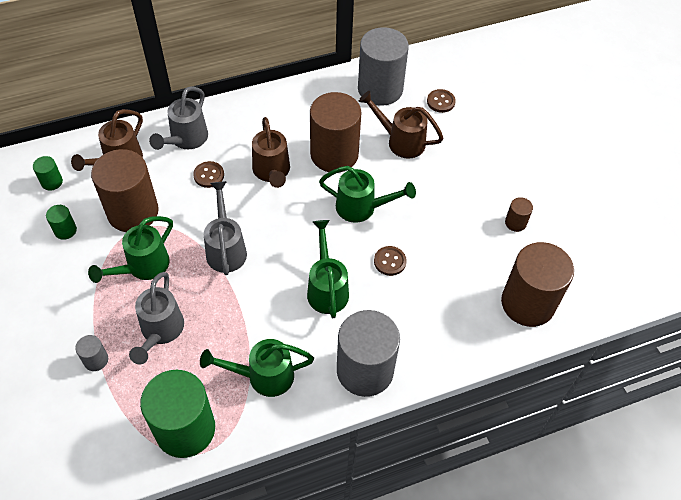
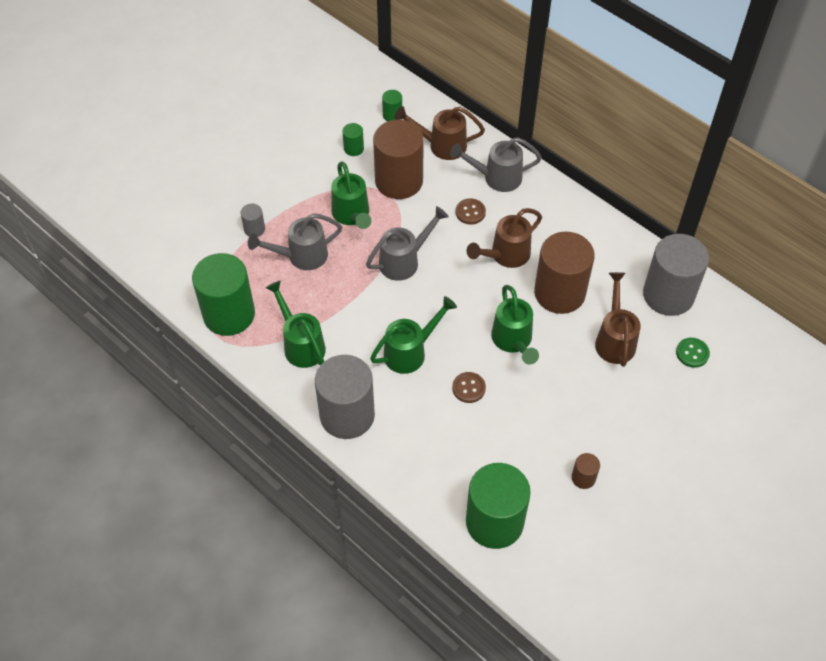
camera: 65 degrees right, 0 degrees up
(143, 267) = (352, 215): green watering can -> green watering can turned 120 degrees counterclockwise
(441, 102) = (692, 353): brown button -> green button
(528, 303) = (494, 522): brown cylinder -> green cylinder

